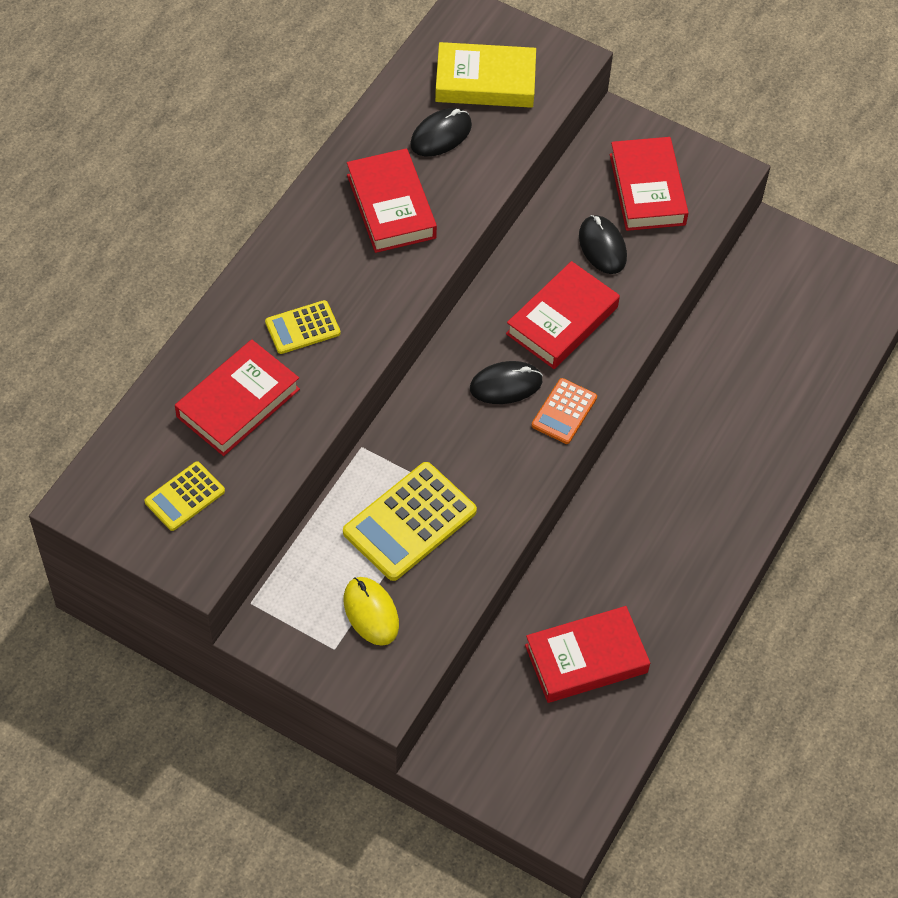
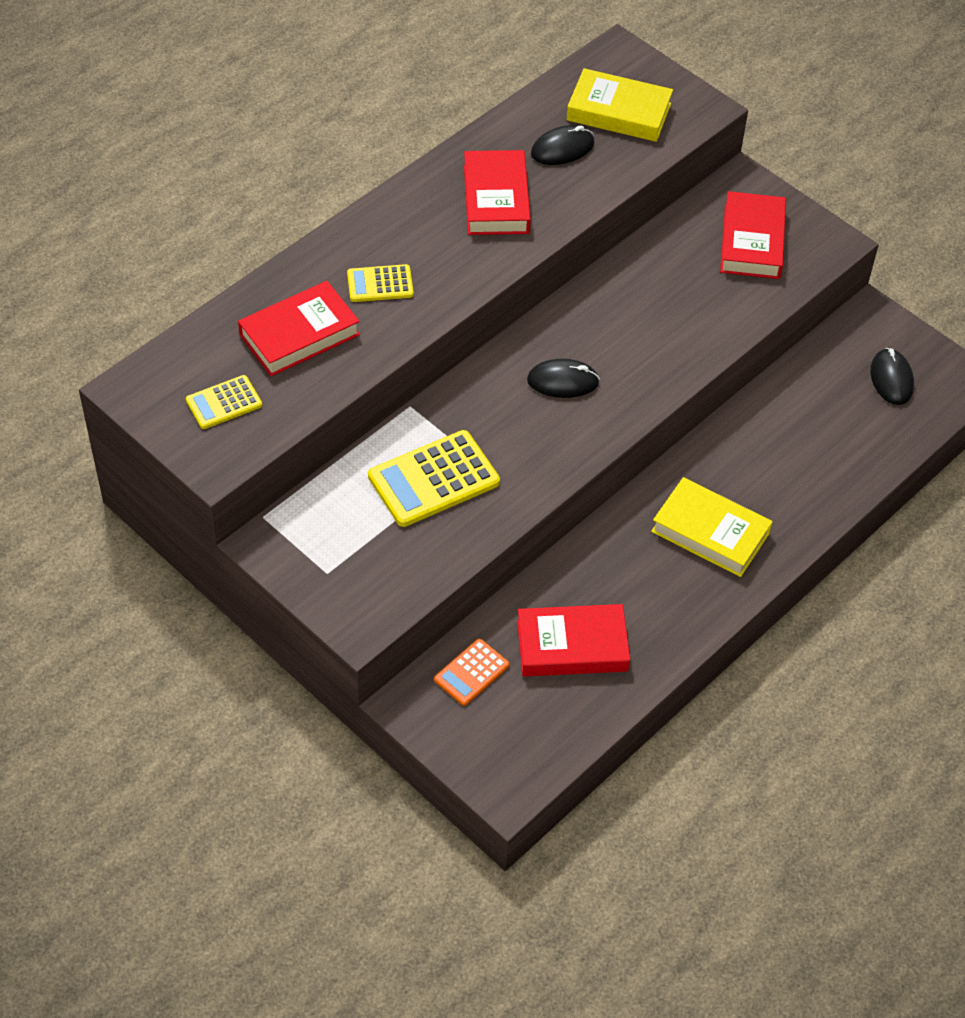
camera: 15 degrees right, 5 degrees down
(371, 612) = (372, 549): yellow mouse -> none
(562, 320) = (634, 337): red book -> none
(564, 411) = (611, 415): orange calculator -> orange calculator (471, 673)
(602, 247) = (693, 282): black mouse -> black mouse (891, 379)
(684, 506) = (710, 532): none -> yellow book

